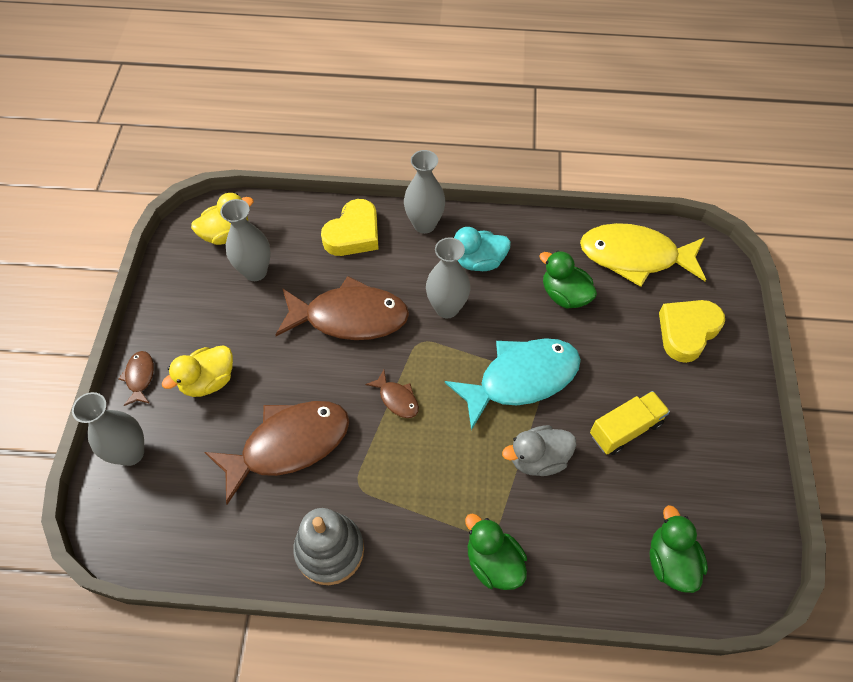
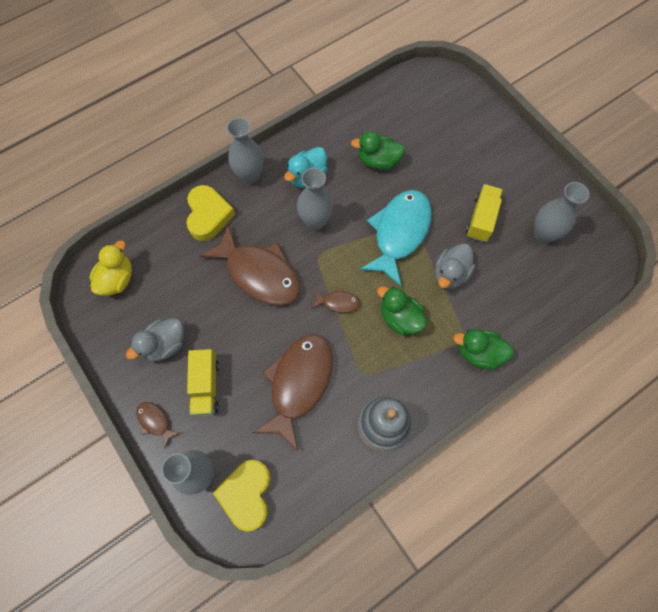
camera: 40 degrees left, 10 degrees up
(208, 381) = (206, 386): yellow duck -> yellow truck
(210, 318) = (164, 345): none -> grey duck
(255, 271) = (165, 290): grey vase -> grey vase (543, 234)
(349, 317) = (259, 273): brown fish -> brown fish turned 75 degrees clockwise
(635, 257) = (397, 107): yellow fish -> none
(670, 561) = (565, 276): green duck -> green duck (400, 318)
(687, 332) = (465, 134): yellow heart -> yellow heart (247, 494)

